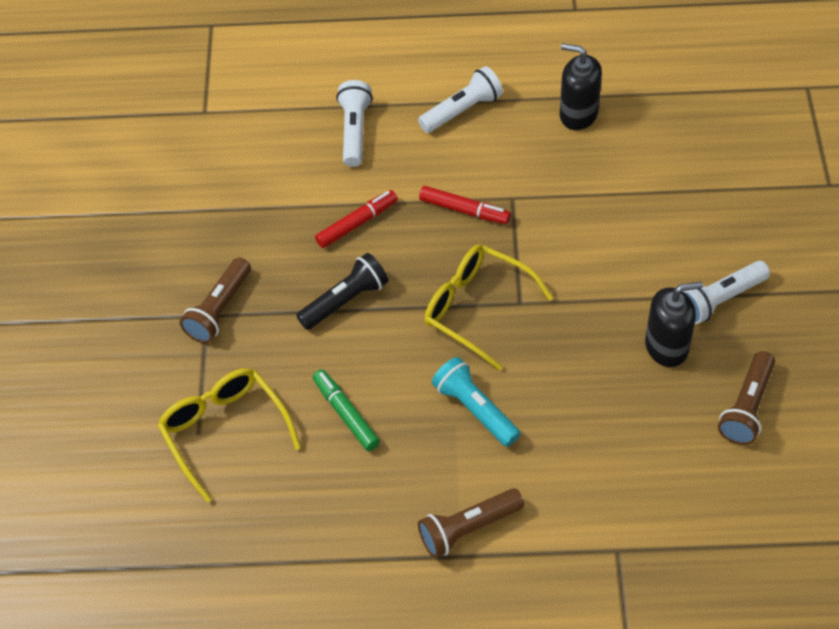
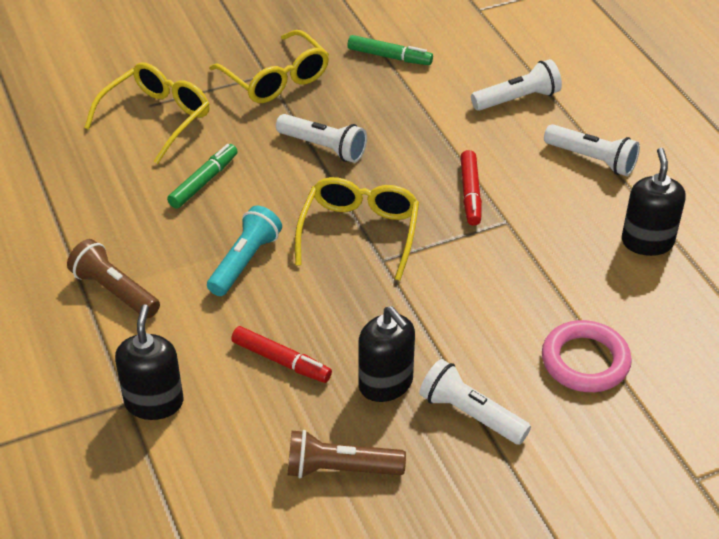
camera: 65 degrees right, 10 degrees down
(219, 309) = (276, 79): brown flashlight -> yellow glasses
(237, 205) = (389, 57): none -> green marker
(345, 301) = (323, 147): black flashlight -> white flashlight
(357, 223) = (413, 130): red marker -> red marker (281, 361)
(624, 528) = (154, 402): none -> black soap dispenser
(692, 205) = (585, 361): none -> pink ring

